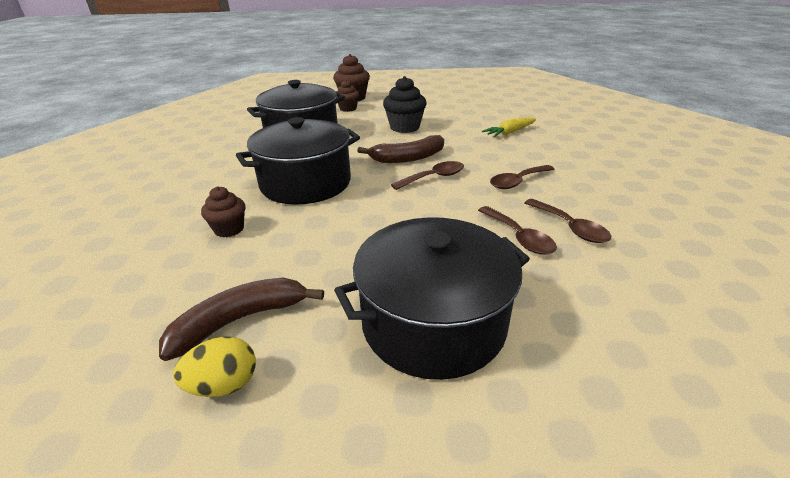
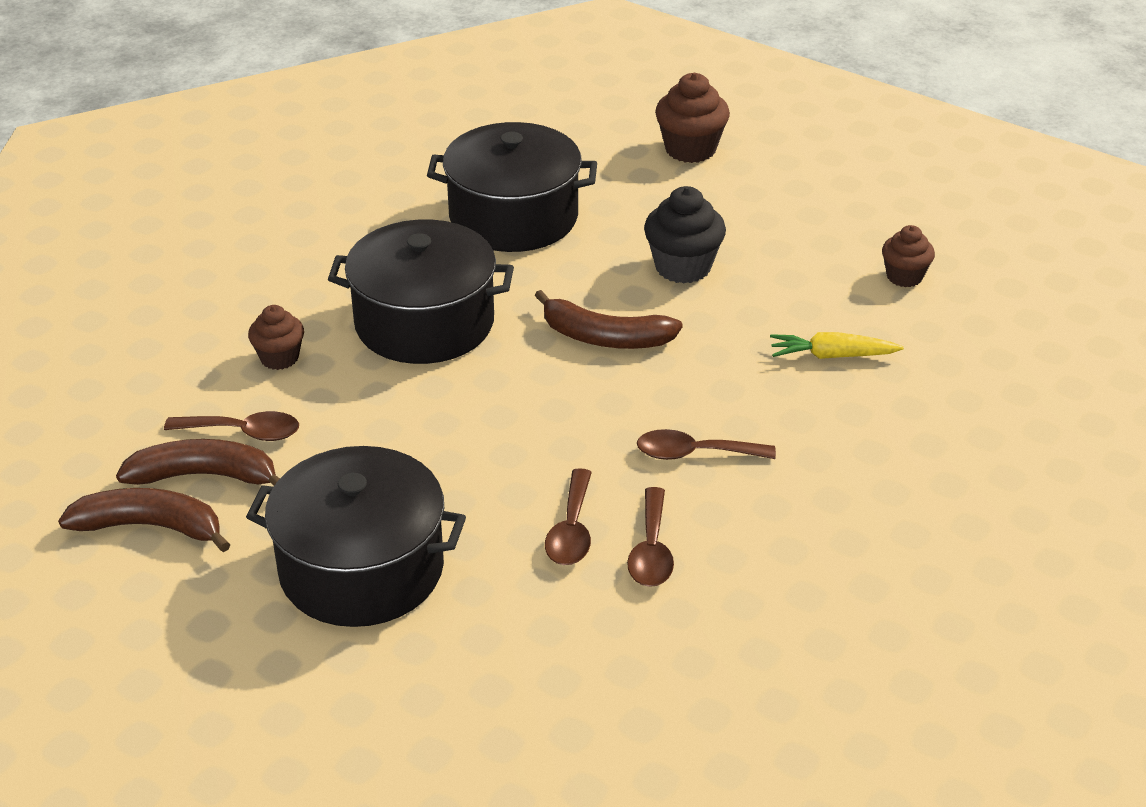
camera: 35 degrees right, 5 degrees up
(224, 384) = (150, 527): yellow egg -> brown banana
(348, 109) = (649, 178): brown cupcake -> brown cupcake (904, 276)
(434, 177) = (594, 391): brown spoon -> brown spoon (243, 432)

